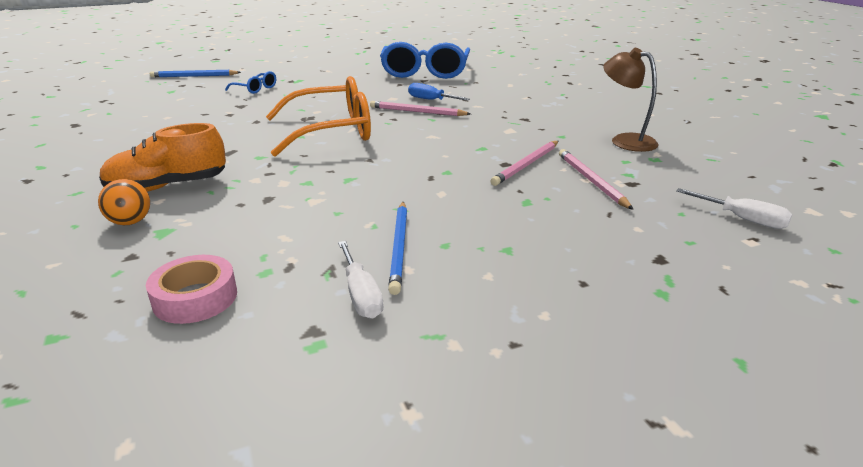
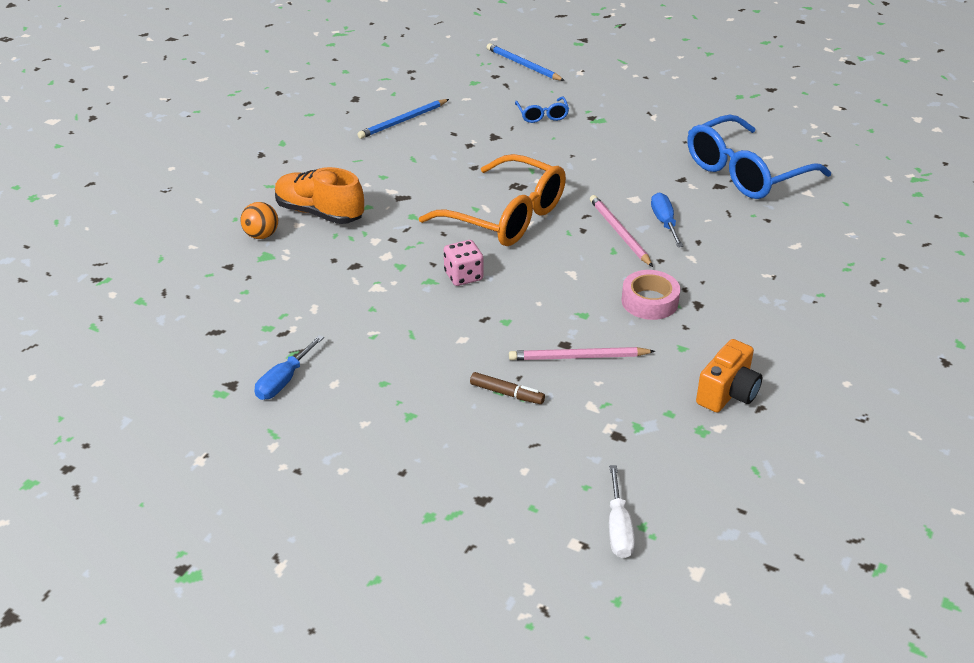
camera: 50 degrees right, 10 degrees up
(195, 298) = (216, 321): pink tape -> pink tape (649, 301)
(361, 294) = (284, 380): white screwdriver -> blue screwdriver
(367, 166) = (463, 276): none -> pink dice
(399, 247) = (357, 364): blue pencil -> blue pencil (403, 121)
(533, 201) = (507, 393): none -> brown marker
(591, 181) = (591, 409): pink pencil -> none
(625, 141) = (727, 393): brown lamp -> orange camera

